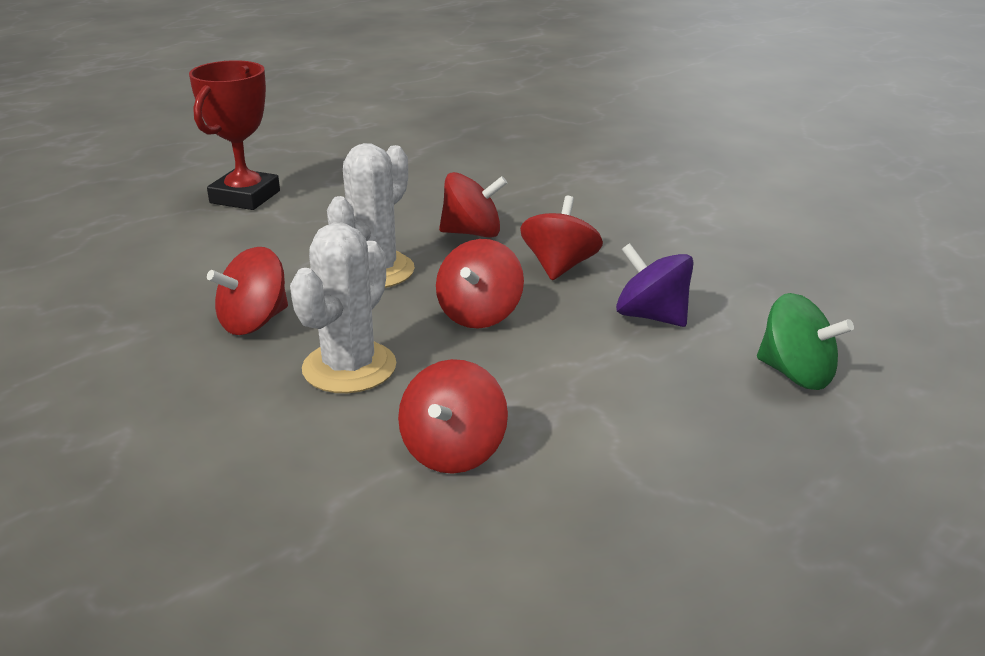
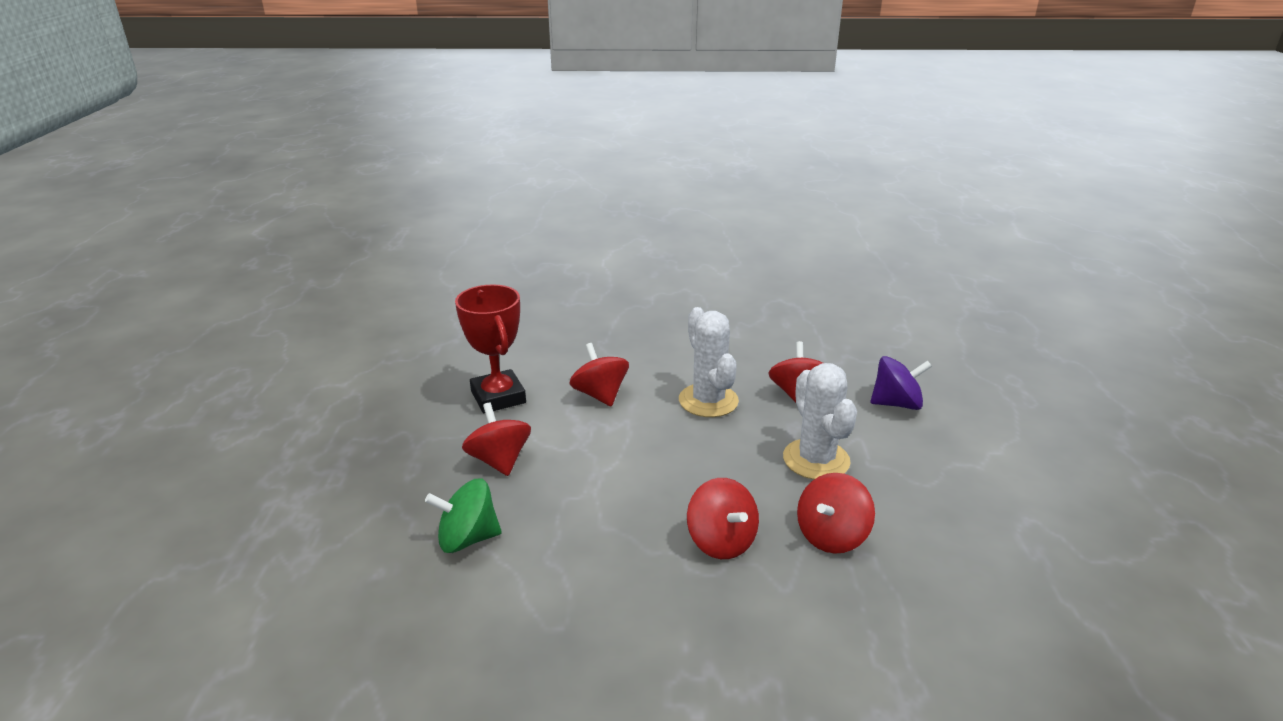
camera: 135 degrees right, 0 degrees up
(245, 197) = (1026, 464): red trophy -> red trophy (498, 397)
(479, 314) = (704, 467): red spinning top -> red spinning top (499, 460)
(651, 316) = (603, 532): purple spinning top -> purple spinning top (896, 404)

